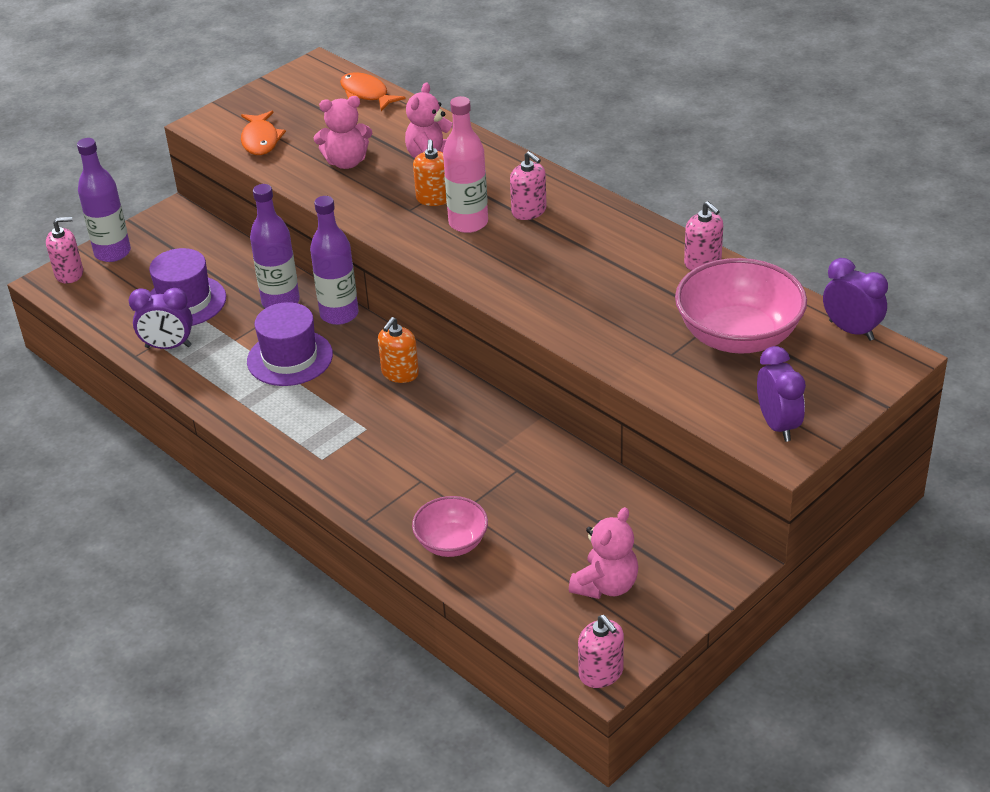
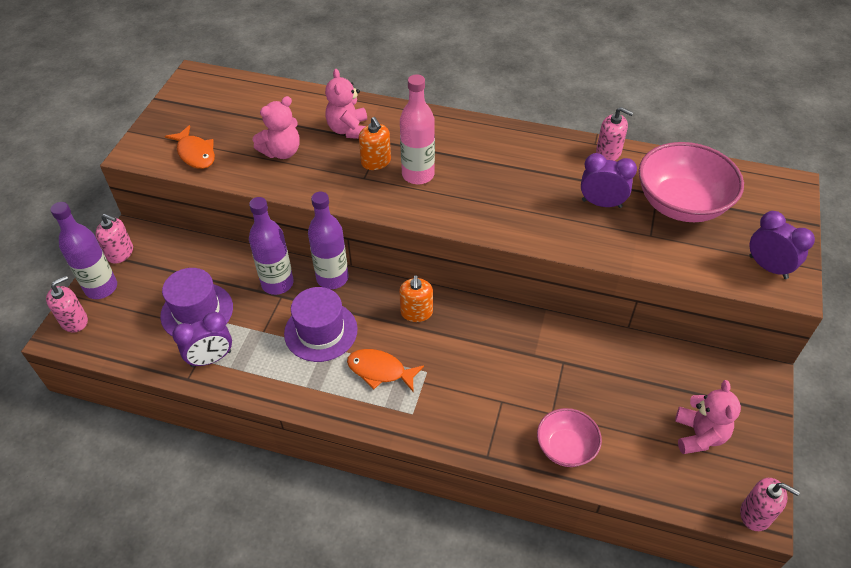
camera: 30 degrees left, 10 degrees up
(366, 94) = (253, 89): orange fish -> orange fish (380, 371)
(529, 211) = (455, 150): pink soap dispenser -> pink soap dispenser (120, 253)
(851, 330) = (746, 174): purple clock -> purple clock (601, 203)

